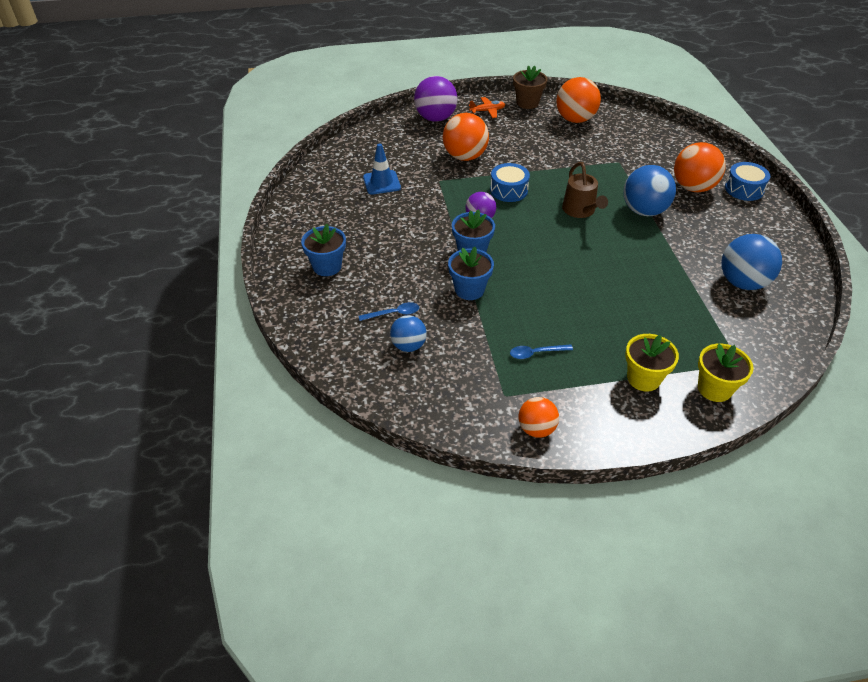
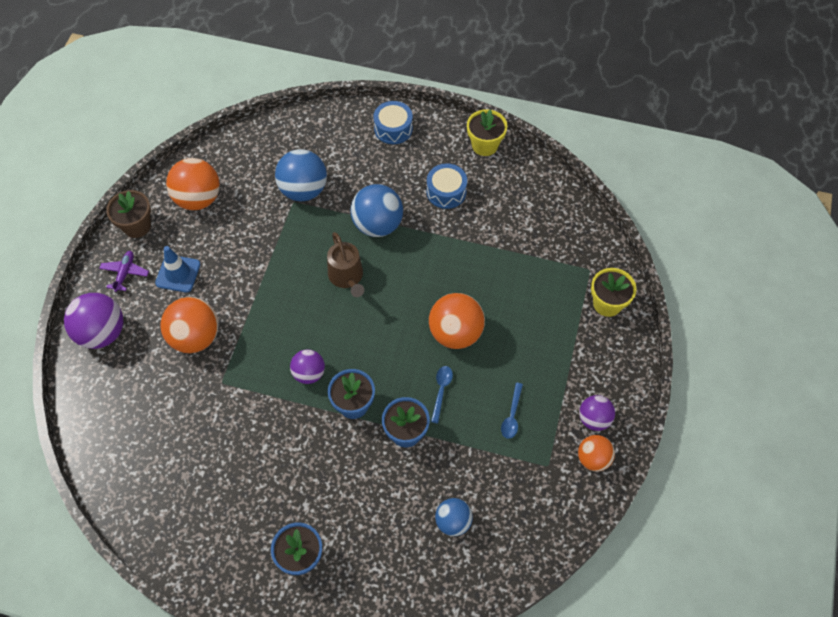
camera: 65 degrees left, 15 degrees up
(381, 182) = (189, 443): blue traffic cone -> blue traffic cone (178, 273)
(393, 314) = (404, 518): blue spoon -> blue spoon (441, 391)
(487, 111) = (125, 273): orange plane -> purple plane
(508, 190) = (278, 323): blue drum -> blue drum (446, 192)
(579, 416) = (594, 419): none -> purple ball
(580, 210) = (347, 277): brown watering can -> brown watering can turned 60 degrees clockwise
(643, 378) = (575, 348): yellow flower pot -> yellow flower pot (485, 145)
(693, 187) = (368, 165): orange ball -> orange ball (455, 333)
(742, 282) = (506, 209): blue ball -> blue ball (303, 190)

